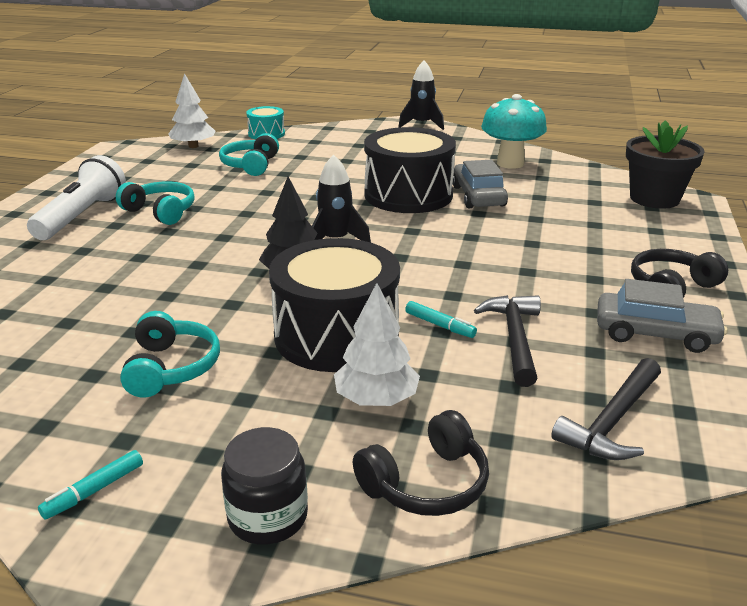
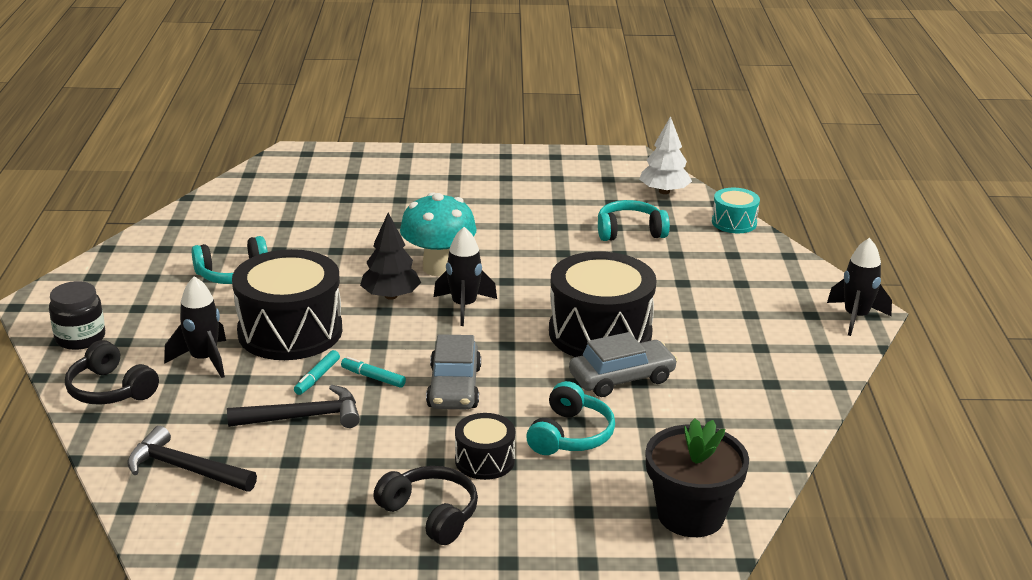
camera: 75 degrees right, 0 degrees up
(81, 216) = (462, 182): white flashlight -> none
(94, 491) = (104, 279): turquoise marker -> turquoise marker (373, 377)
(161, 212) = (488, 213): turquoise headphones -> turquoise headphones (570, 435)
(376, 399) = (204, 360): white tree -> black rocket
(510, 163) = (750, 395): turquoise mushroom -> turquoise mushroom (438, 268)
(591, 258) = (484, 460): none -> black drum
(655, 333) = (329, 498): grey car -> grey car (454, 387)

